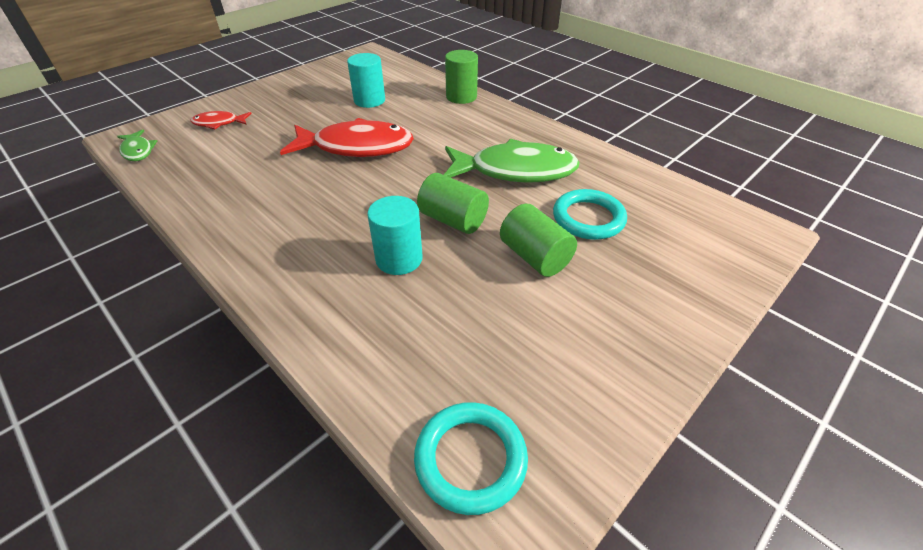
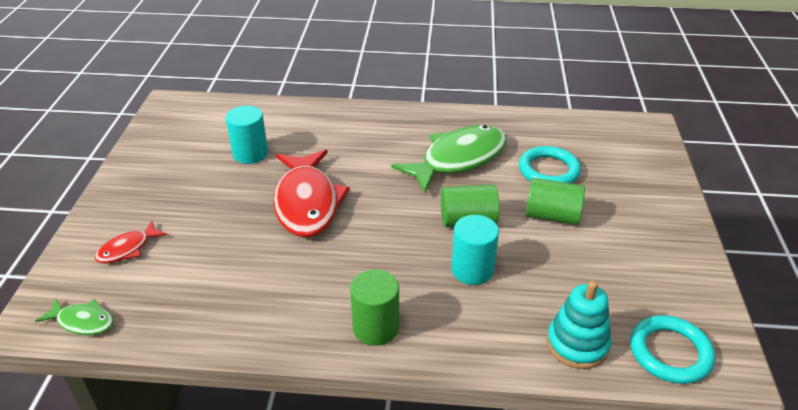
camera: 40 degrees left, 5 degrees down
(356, 147) = (307, 202): red fish -> red fish turned 120 degrees clockwise
(392, 379) = (577, 344): none -> turquoise stacking toy
(461, 97) = (329, 113): green cylinder -> green cylinder (376, 327)

